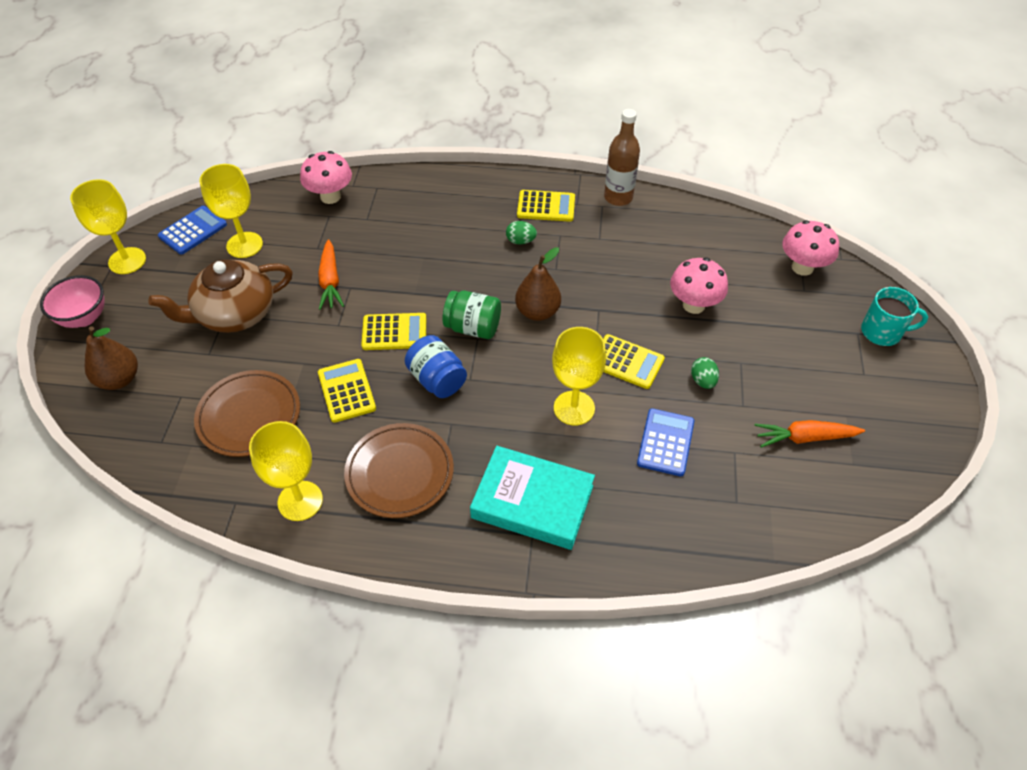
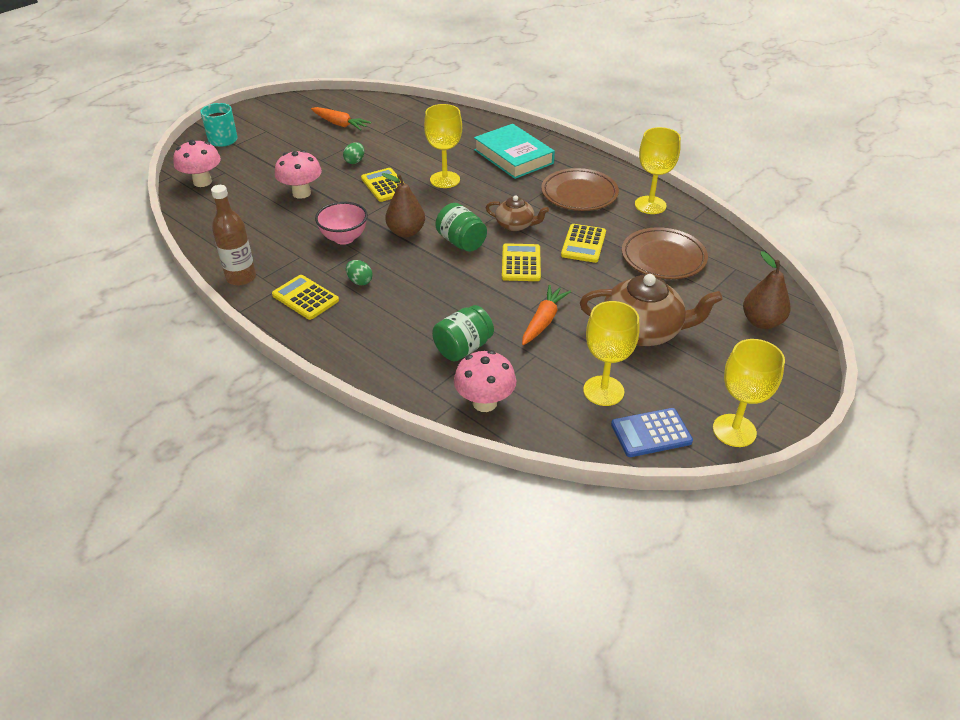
camera: 145 degrees left, 10 degrees down
(84, 318) = (789, 388): pink bowl -> pink bowl (344, 238)
(379, 227) = (463, 348): none -> green jar
(394, 332) = (521, 263): yellow calculator -> yellow calculator turned 60 degrees clockwise
(437, 380) = (515, 225): blue jar -> brown teapot
(665, 442) = (413, 149): blue calculator -> none

